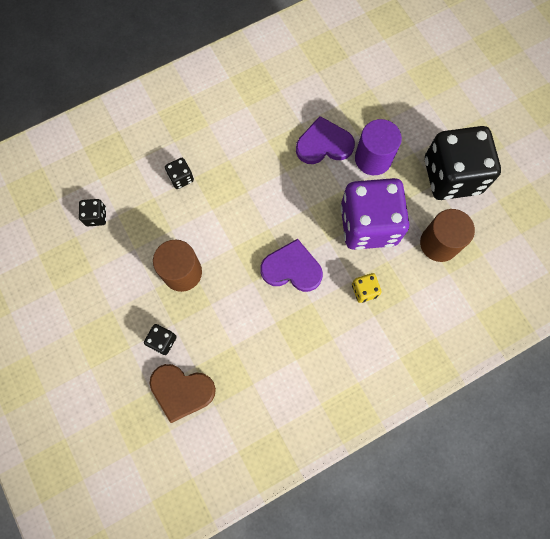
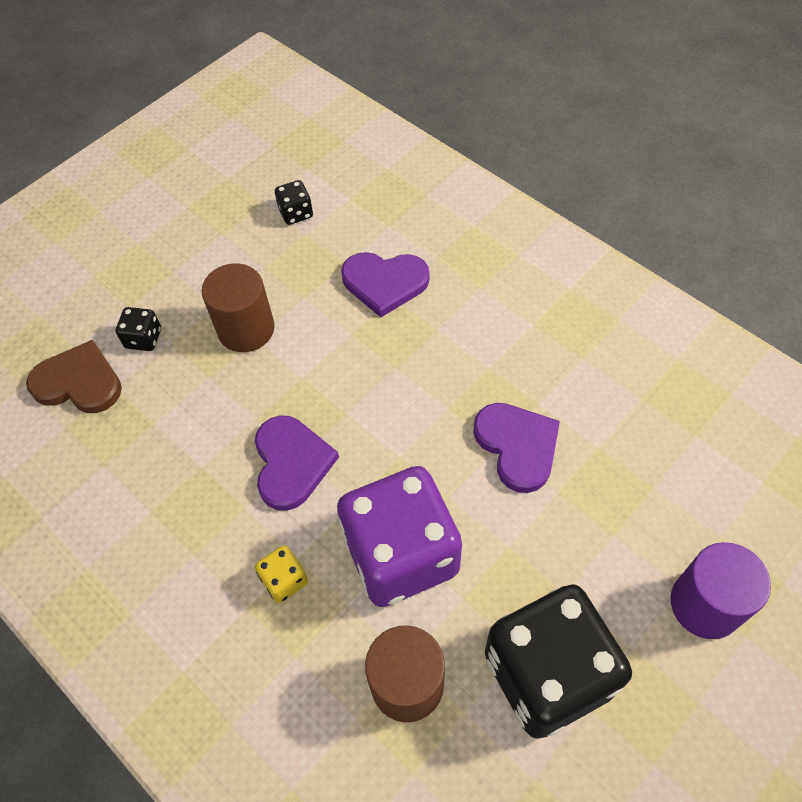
camera: 75 degrees right, 15 degrees down
(181, 178) = (385, 283): black dice -> purple heart
(181, 391) = (79, 382): brown heart -> brown heart turned 105 degrees clockwise
(373, 158) = (524, 528): purple cylinder -> purple cylinder (705, 604)

